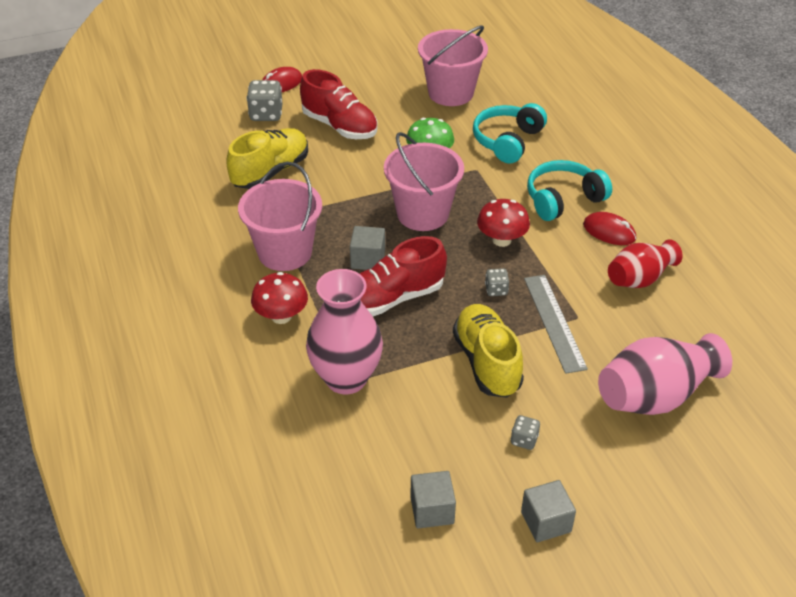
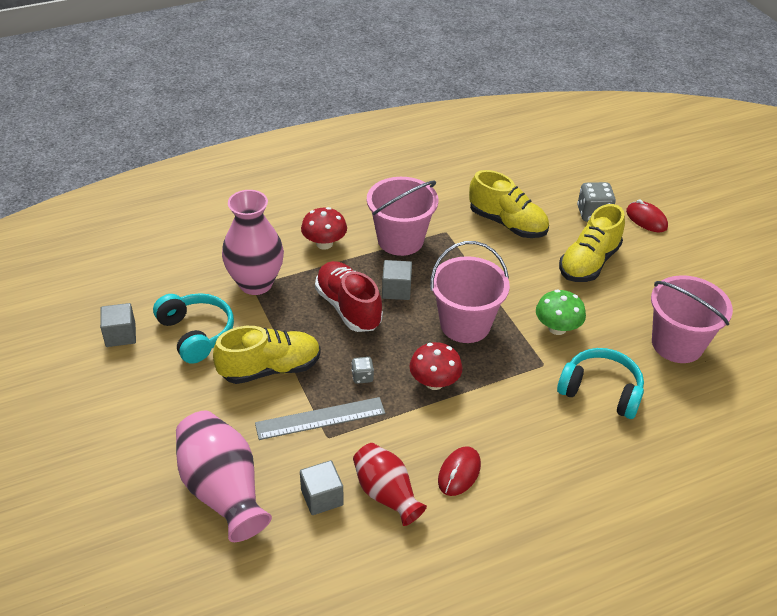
camera: 85 degrees right, 0 degrees up
(340, 126) = (589, 263): red shoe -> yellow shoe
(524, 440) = (181, 391): grey dice -> none
(546, 522) = (97, 402): grey cube -> grey cube (322, 497)
(563, 199) = (507, 435): turquoise headphones -> turquoise headphones (196, 333)

